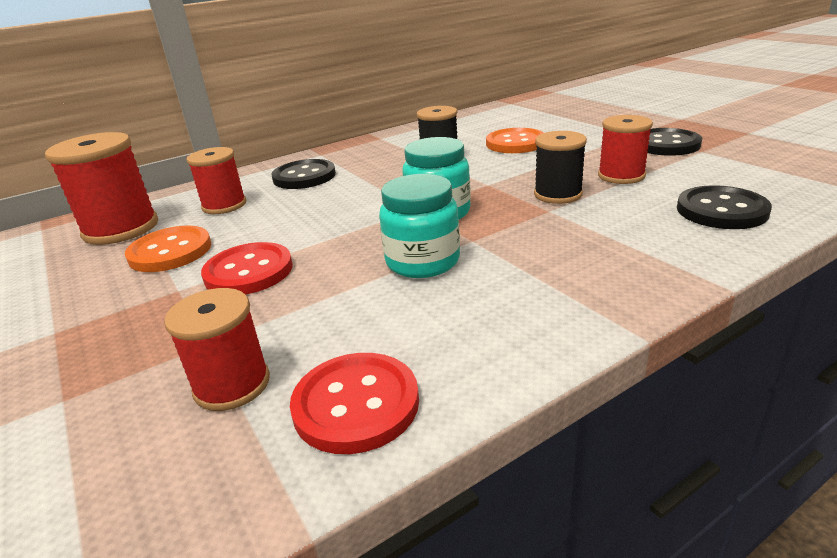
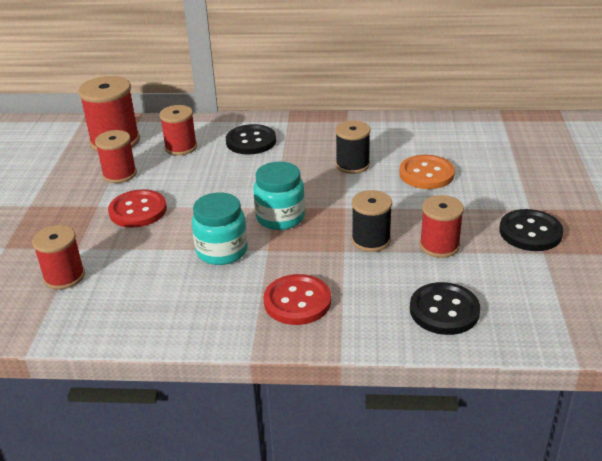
camera: 35 degrees right, 5 degrees up
(170, 251) = (119, 174): orange button -> red spool
(356, 404) = (95, 315): red button -> red button (297, 301)

